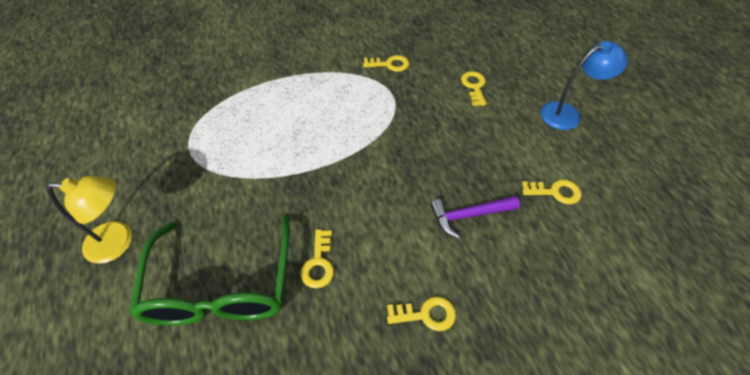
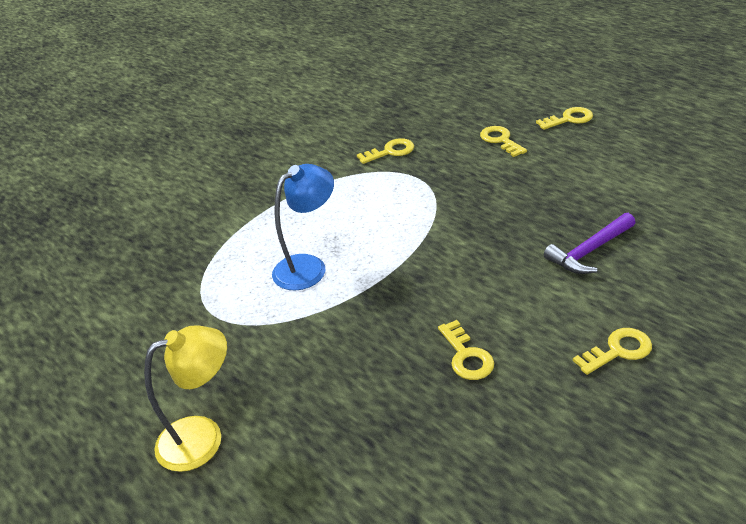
camera: 20 degrees left, 15 degrees down
(221, 286) = (372, 424): green glasses -> none
(555, 192) = (657, 199): yellow key -> yellow key (569, 119)
(568, 114) = (615, 131): blue lamp -> blue lamp (308, 266)

